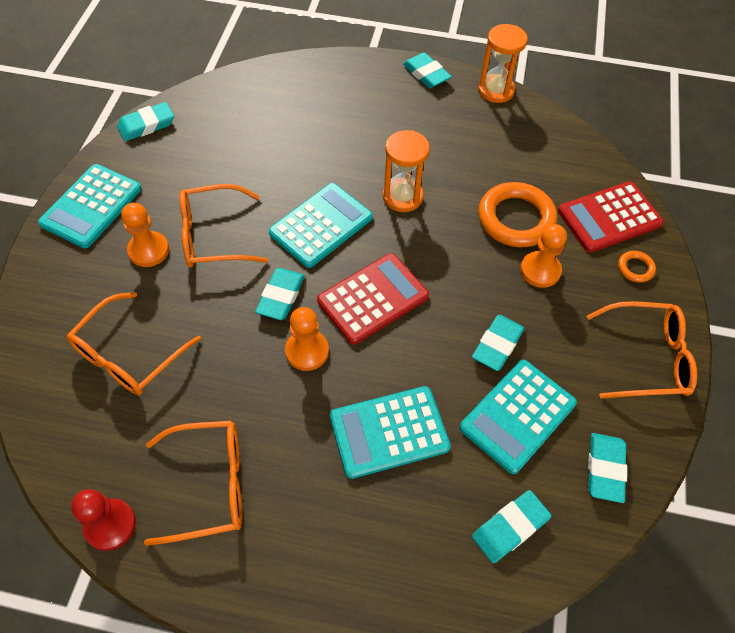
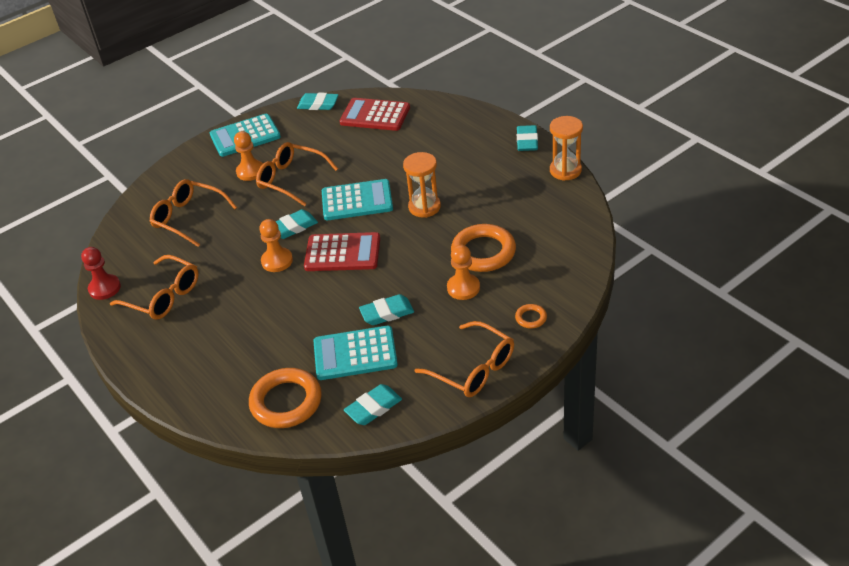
camera: 45 degrees right, 15 degrees down
(128, 355) = (188, 218): orange glasses -> orange glasses turned 45 degrees clockwise
(389, 432) = (275, 322): turquoise calculator -> none
(510, 527) = (286, 402): turquoise eraser -> orange ring
(609, 217) = (551, 281): red calculator -> red calculator (375, 115)

